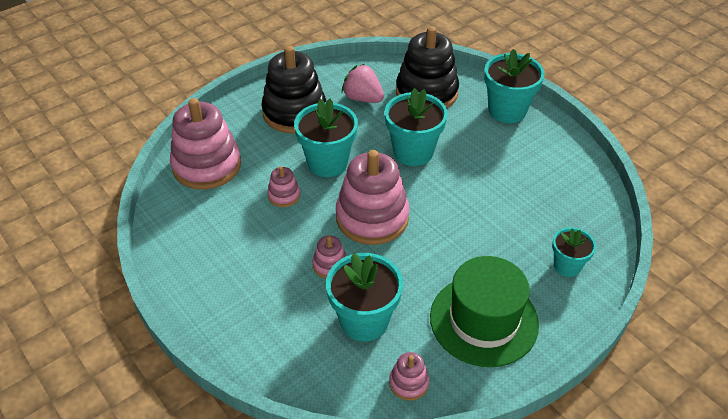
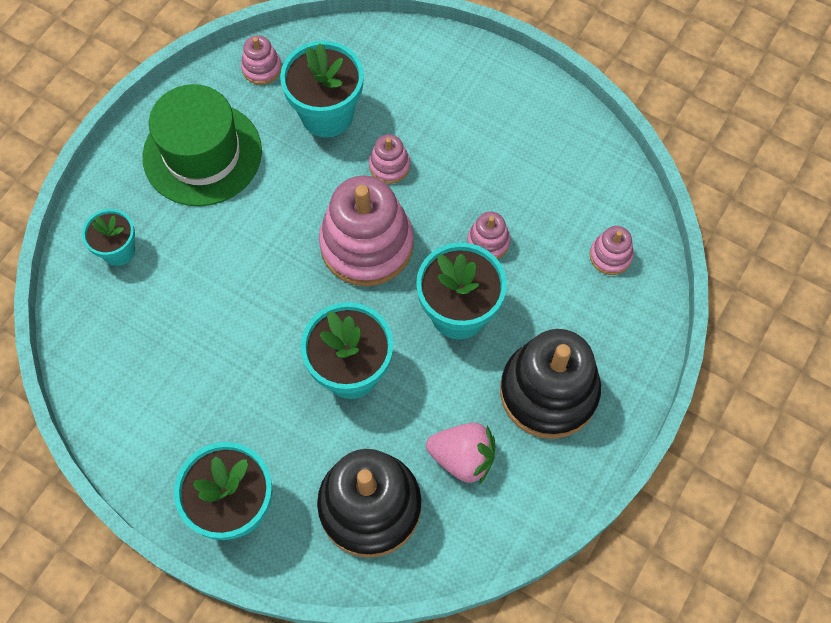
camera: 160 degrees right, 20 degrees up
(207, 165) = (610, 256): pink stacking toy -> pink stacking toy, size x0.46

